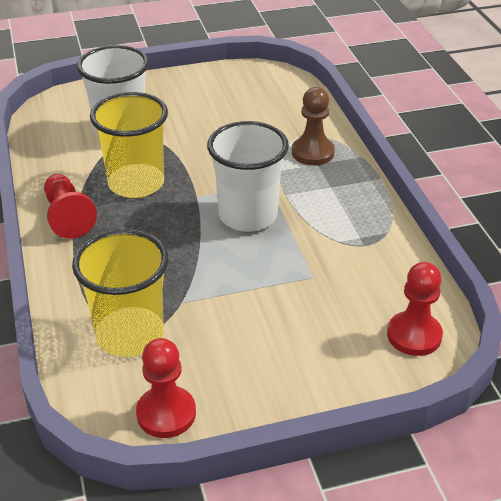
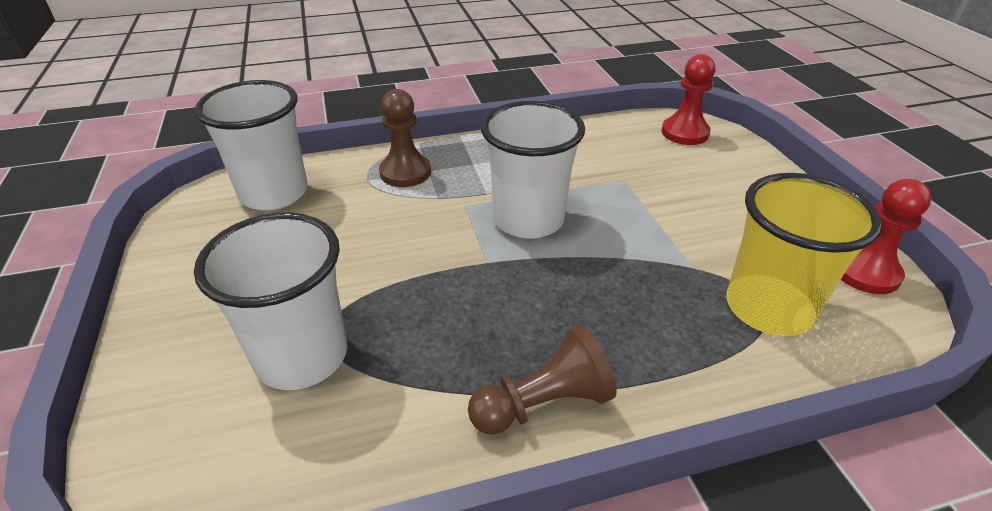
camera: 90 degrees left, 0 degrees up
(67, 217) = (543, 403): red pawn -> brown pawn
(136, 183) = (456, 325): yellow cup -> none
(279, 99) = (274, 193): none -> white cup

